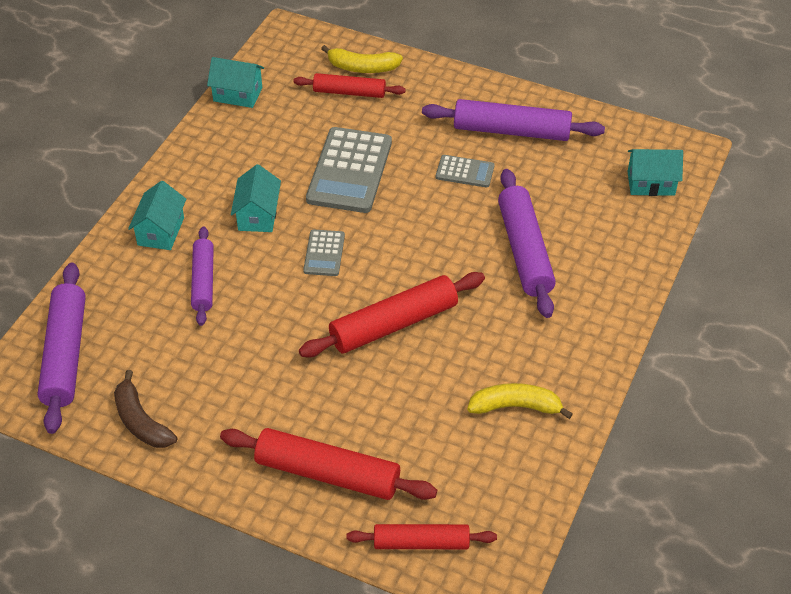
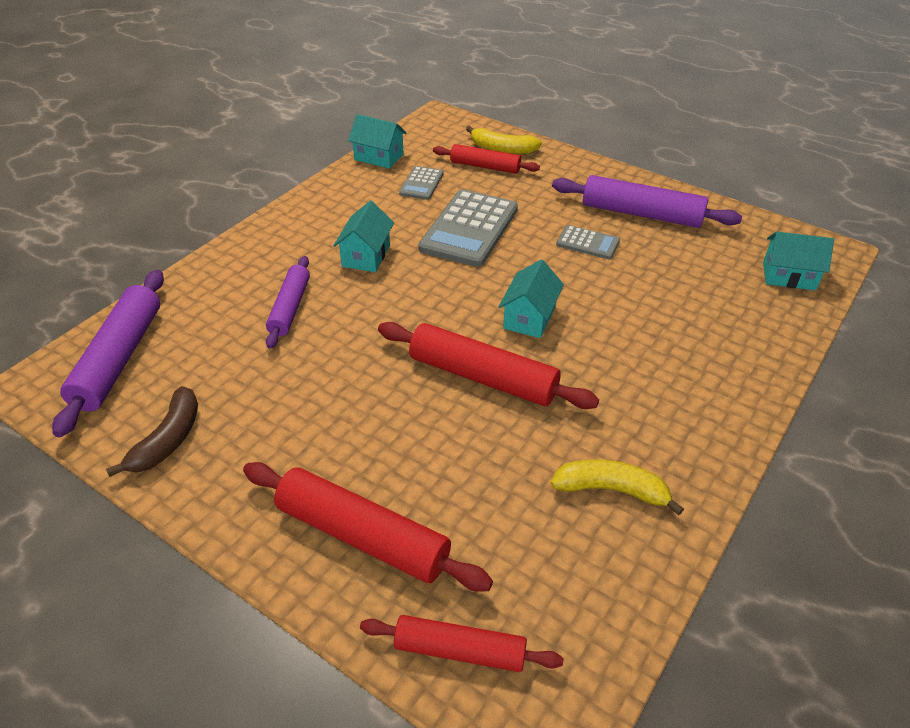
camera: 10 degrees right, 5 degrees down
(141, 421) = (168, 440): brown banana -> brown banana turned 135 degrees counterclockwise
(161, 231) = (264, 258): turquoise house -> turquoise house (529, 317)
(324, 253) = (424, 298): grey calculator -> grey calculator (421, 184)
(394, 324) = (482, 377): red rolling pin -> red rolling pin turned 45 degrees clockwise
(525, 250) = (643, 322): purple rolling pin -> none

